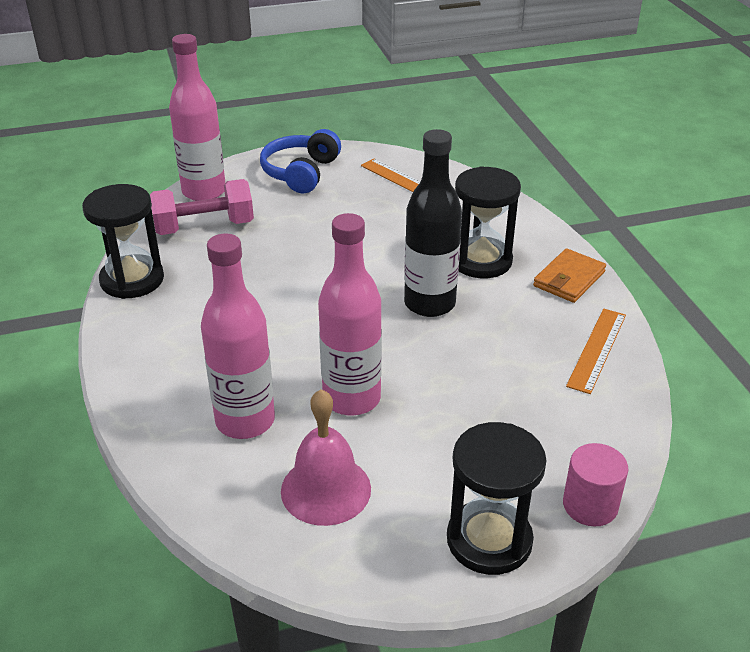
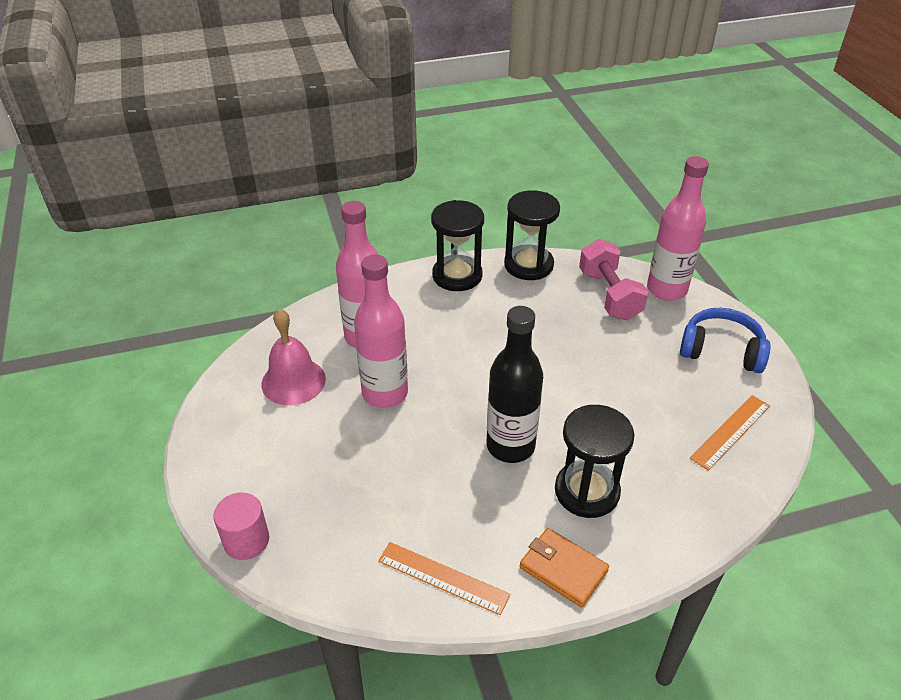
camera: 90 degrees right, 5 degrees up
(489, 540) = (227, 471): black hourglass -> black hourglass (457, 275)

